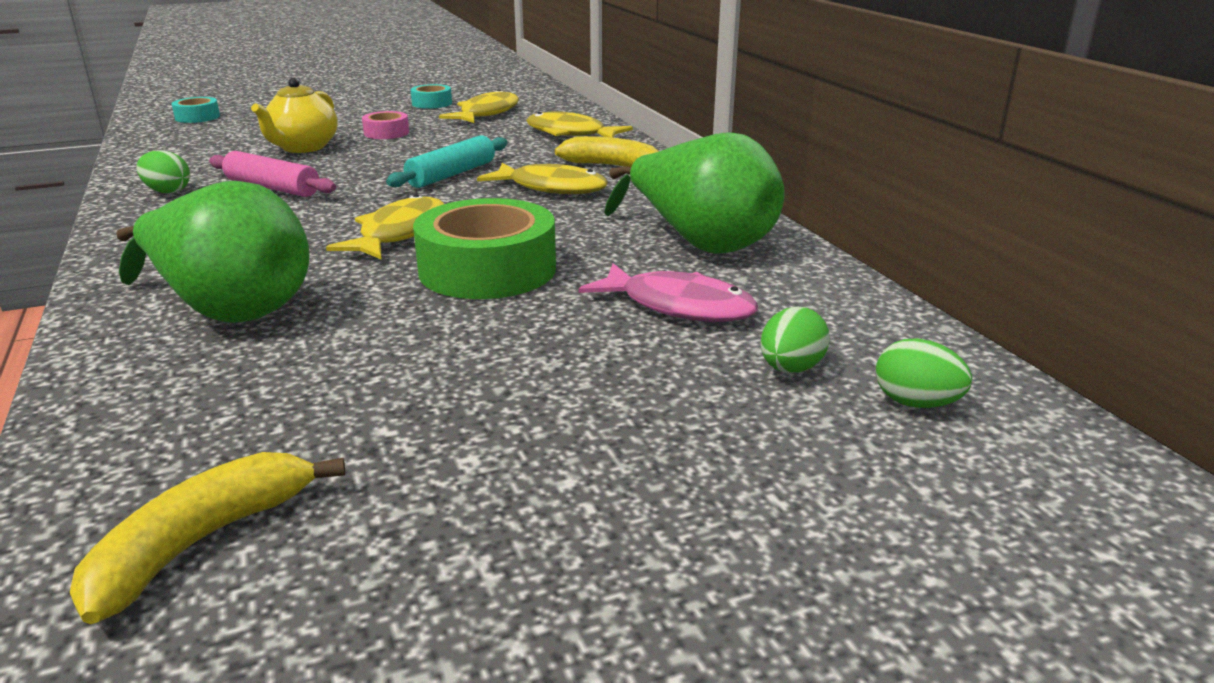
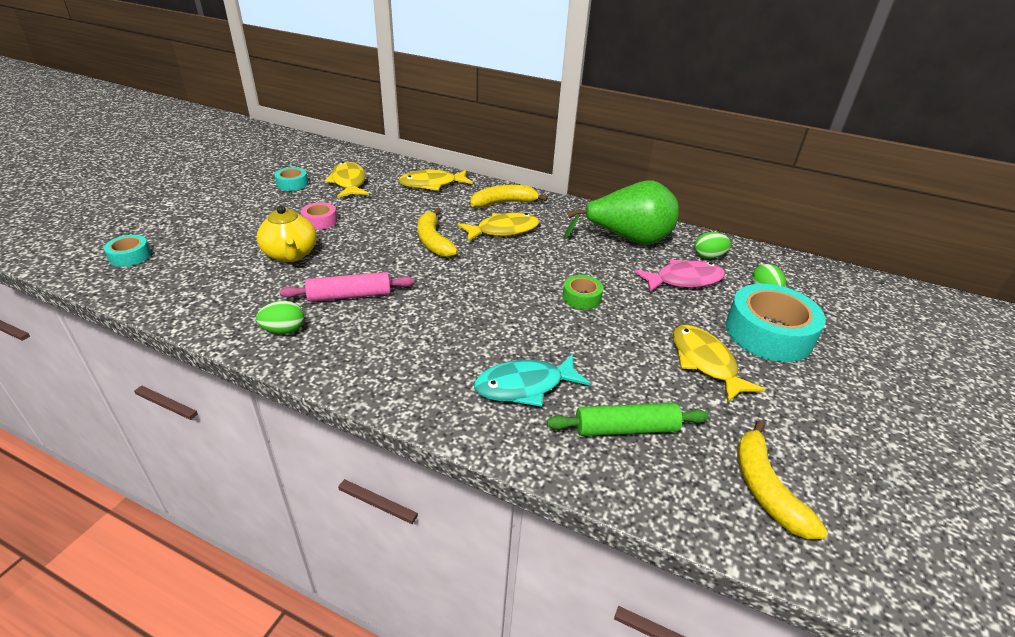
camera: 45 degrees left, 10 degrees up
(220, 392) = (626, 429): none -> green rolling pin
(229, 309) = (525, 386): green pear -> turquoise fish
(399, 233) = (496, 295): yellow fish -> yellow fish (705, 362)
(451, 174) = (433, 241): turquoise rolling pin -> yellow banana
(487, 269) = (581, 297): green tape -> green tape, size x0.49
(665, 411) = (768, 333): none -> turquoise tape
(916, 403) = (814, 287): green egg -> green egg (708, 256)

